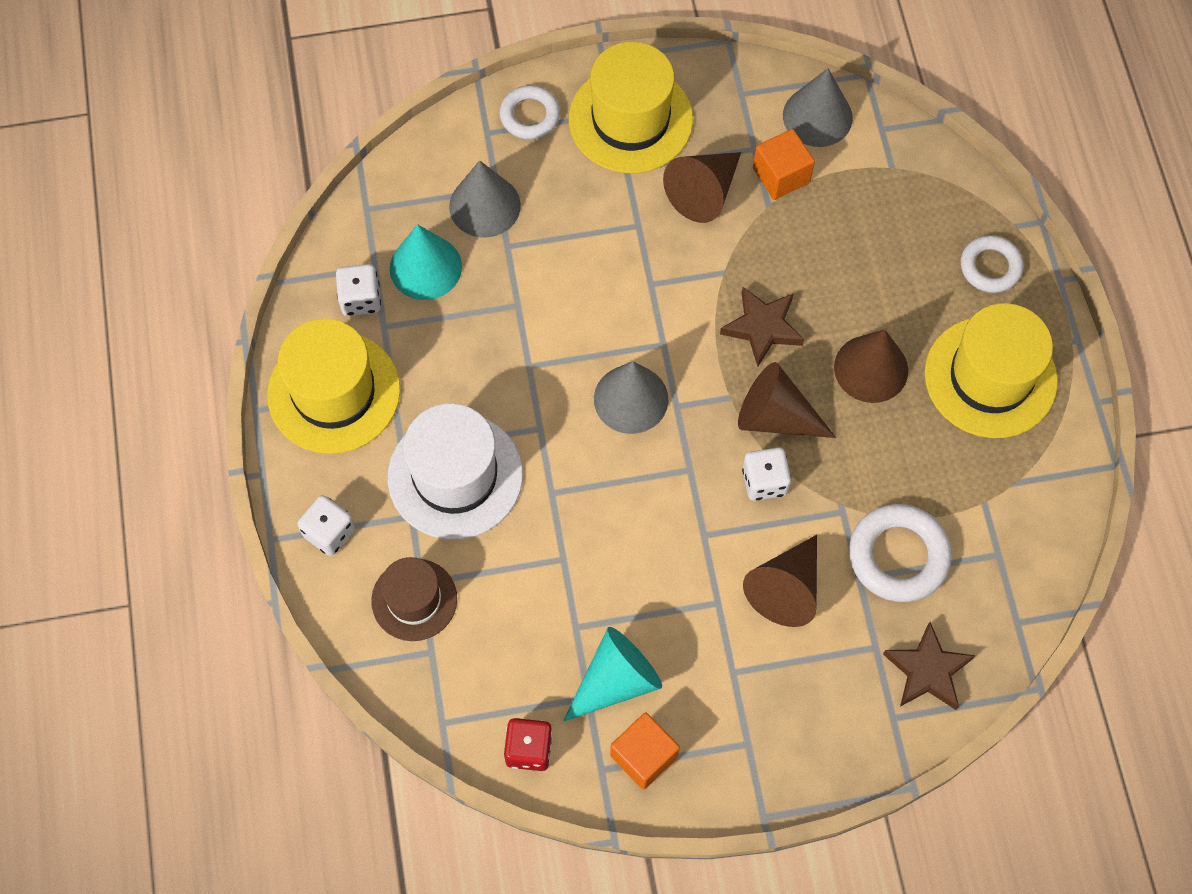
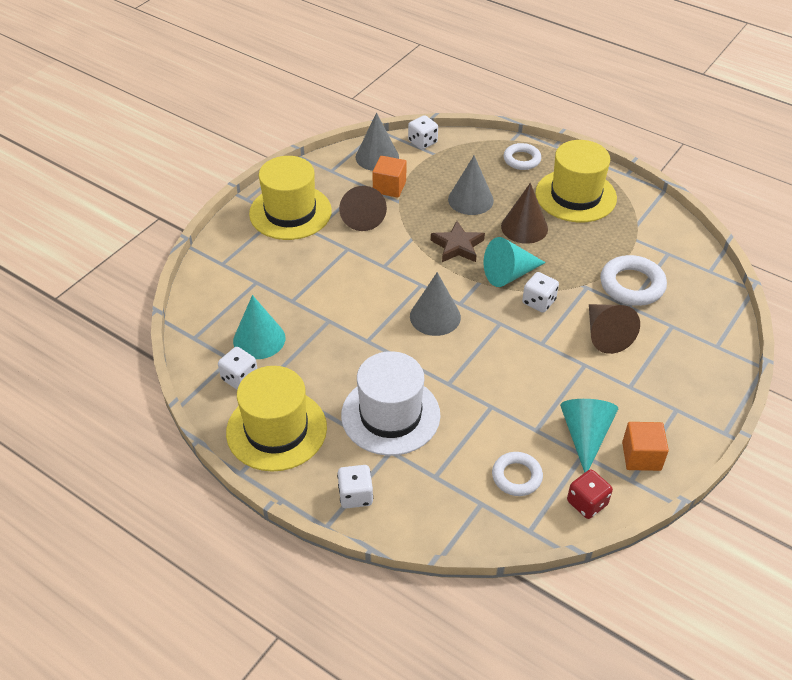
camera: 45 degrees left, 20 degrees down
(414, 600) = (441, 487): brown hat -> none
(484, 205) = (258, 293): grey cone -> grey cone (470, 200)
(530, 116) = (236, 243): white ring -> white ring (516, 476)
(775, 417) = (509, 274): brown cone -> turquoise cone
(899, 138) = (422, 142): none -> white dice
(927, 671) = (704, 317): brown star -> none

